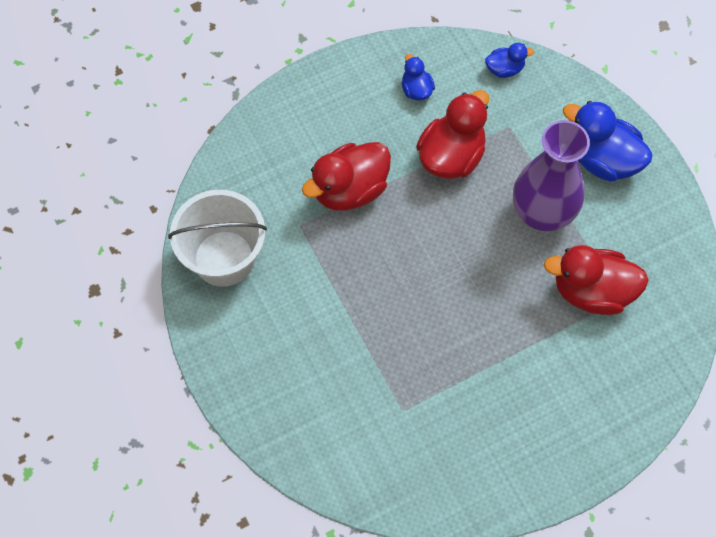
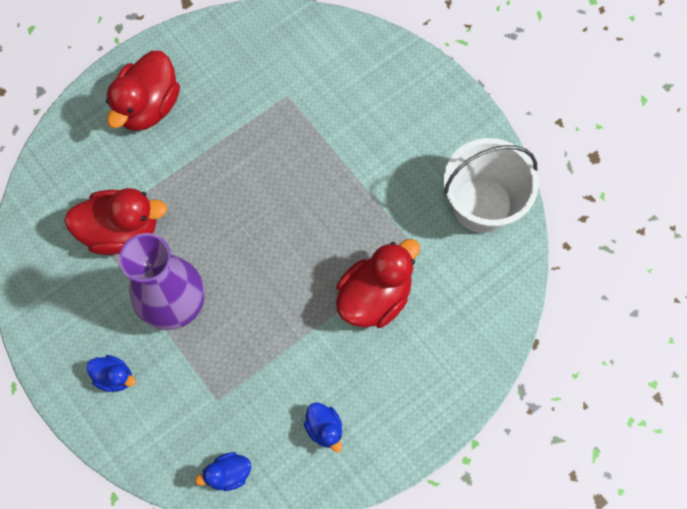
camera: 170 degrees right, 5 degrees up
(451, 156) = (275, 353): red duck -> red duck (148, 106)
(602, 159) = (114, 377): blue duck -> blue duck, size x0.51

